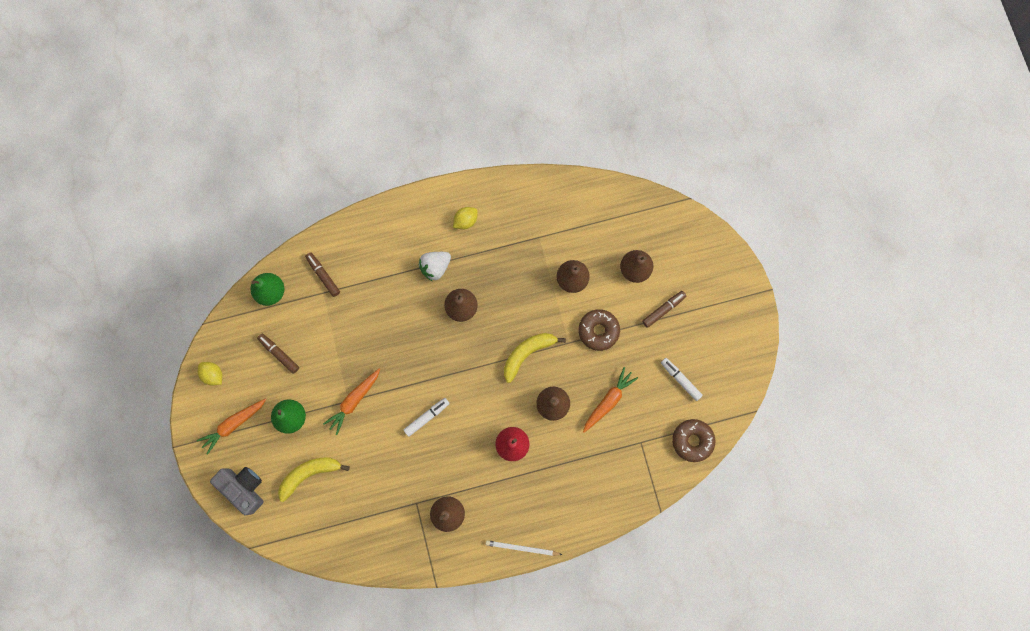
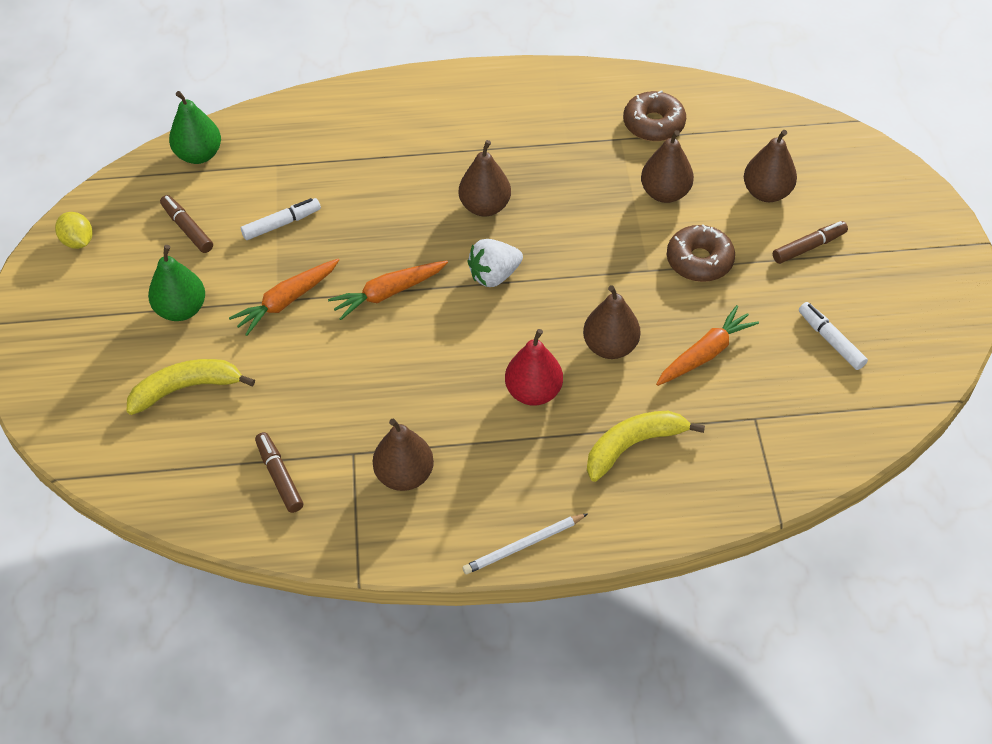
camera: 10 degrees right, 25 degrees down
(233, 424) = (86, 307): orange carrot -> orange carrot (388, 293)
(244, 488) = (74, 393): grey camera -> none
(323, 275) = (283, 145): brown marker -> brown marker (279, 476)
(427, 417) = (399, 337): white marker -> white marker (282, 224)
(435, 267) = (455, 155): white strawberry -> white strawberry (494, 275)
(465, 221) = (512, 108): yellow lemon -> none
(522, 548) = (523, 545): white pencil -> white pencil turned 45 degrees counterclockwise
(527, 353) = (579, 275): yellow banana -> yellow banana (633, 445)
(692, 440) = (845, 427): brown donut -> brown donut (653, 124)

